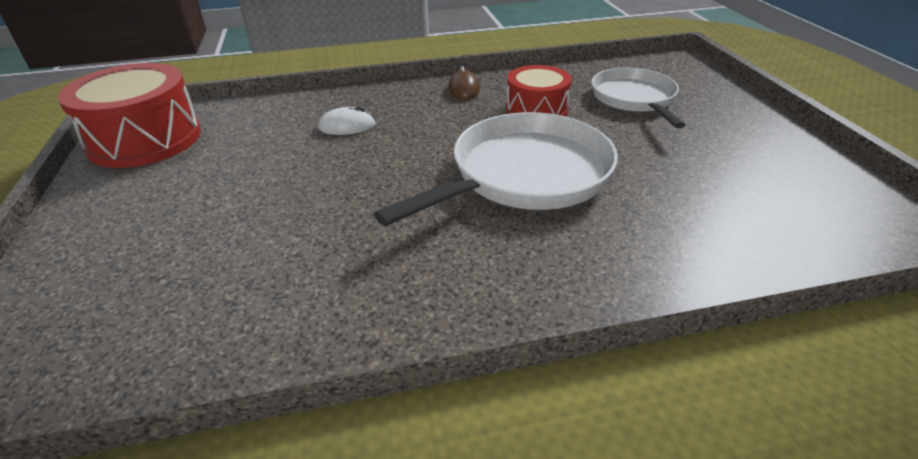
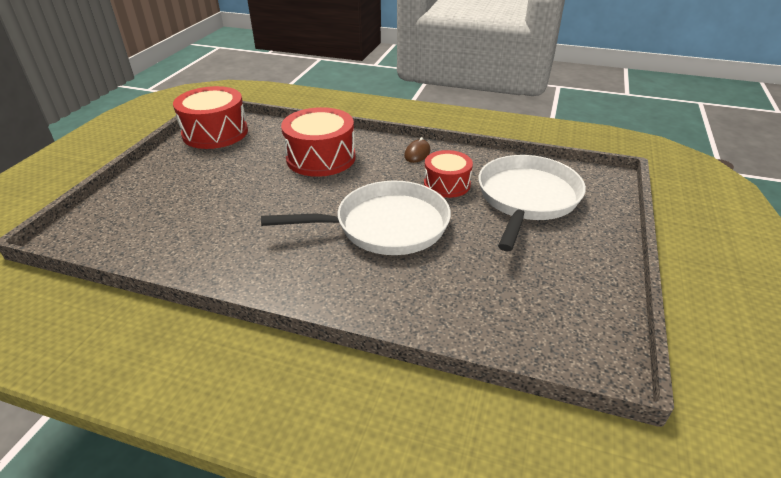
camera: 30 degrees right, 0 degrees up
(347, 126) = (321, 158): white mouse -> red drum
(634, 99) = (527, 198): white pan -> white pan, size x1.53

